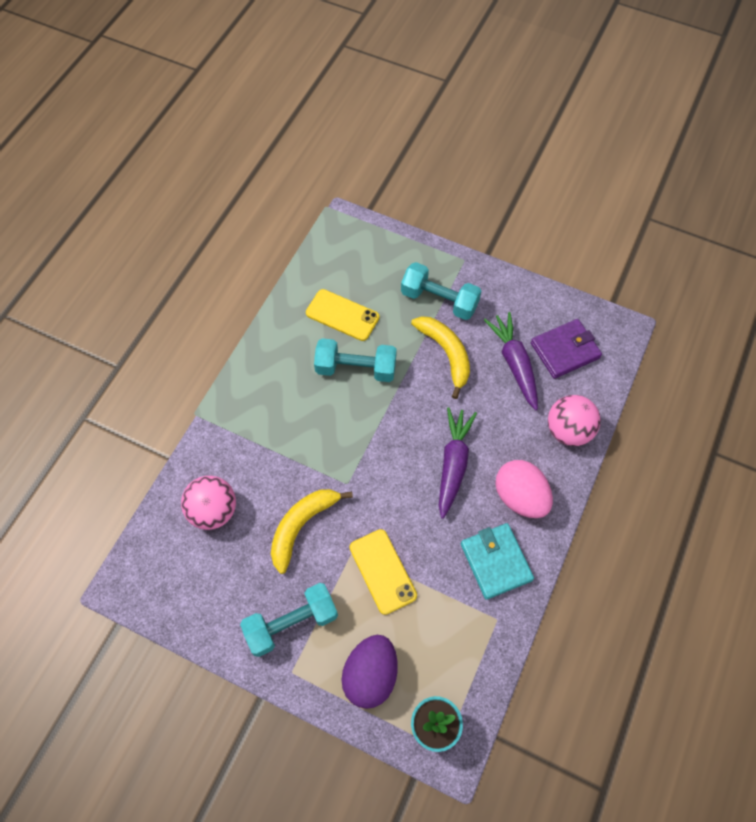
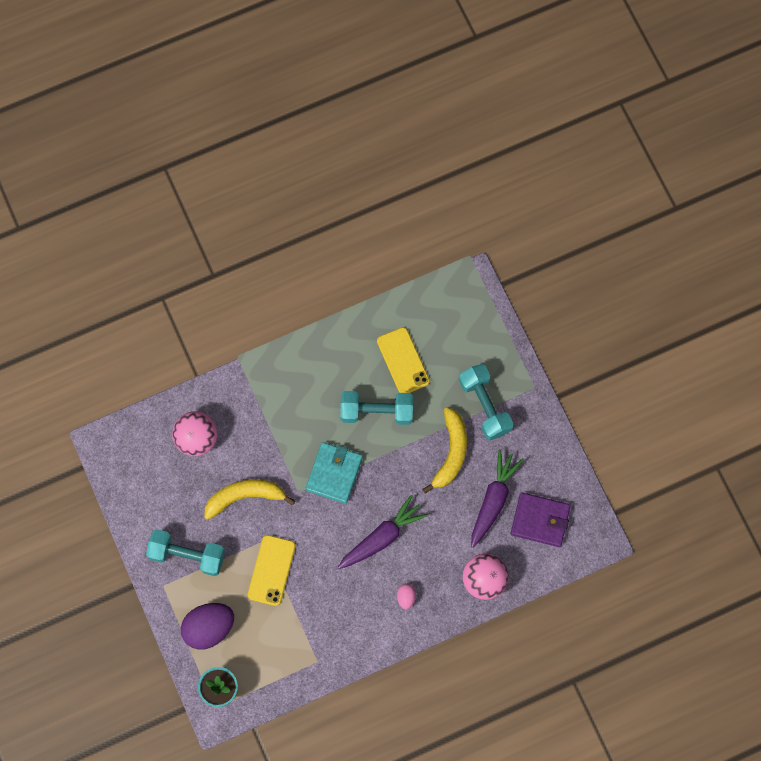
camera: 40 degrees right, 10 degrees up
(356, 368) = (376, 411): turquoise dumbbell -> turquoise dumbbell turned 45 degrees counterclockwise
(496, 562) = (350, 625): turquoise wallet -> turquoise wallet (334, 473)
(520, 497) = (406, 597): pink egg -> pink egg, size x0.46

